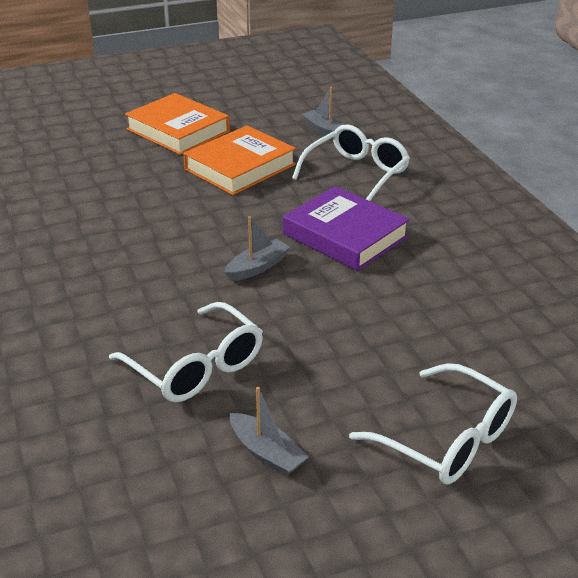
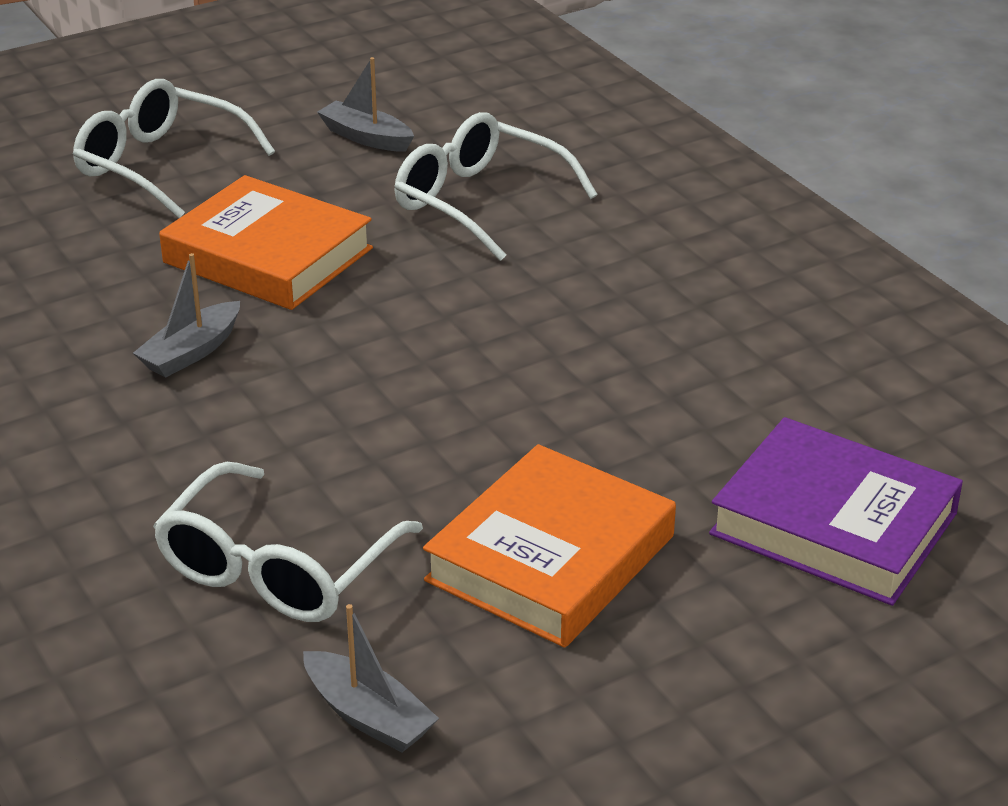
camera: 170 degrees right, 0 degrees up
(178, 130) = (762, 669): orange book -> orange book (268, 255)
(257, 267) = (439, 336): grey boat -> grey boat (191, 352)
(345, 235) = (294, 410): purple book -> purple book (833, 524)

